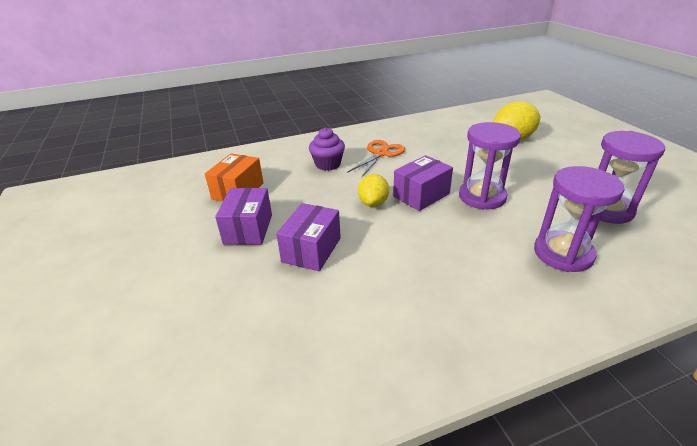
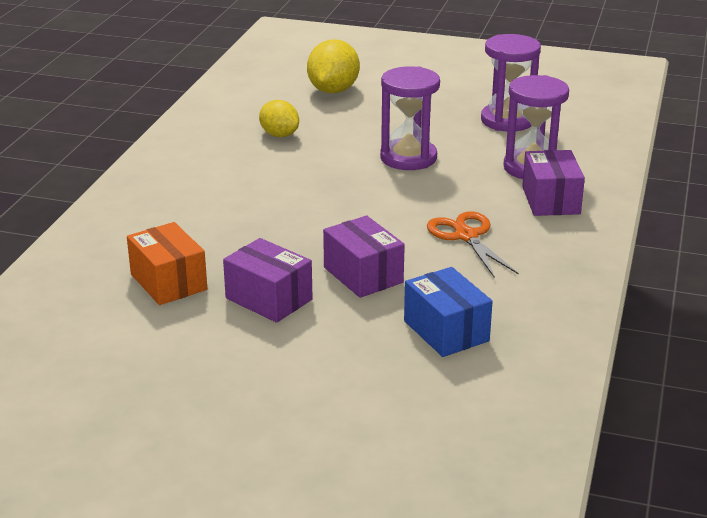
camera: 55 degrees left, 5 degrees down
(271, 325) = (446, 331): none -> blue box
(328, 164) = (204, 206): purple cupcake -> none
(373, 203) = (332, 213): yellow lemon -> yellow lemon (279, 135)
(380, 153) = (236, 167): orange scissors -> orange scissors (466, 236)
(421, 195) = (358, 183): purple box -> purple box (550, 200)

